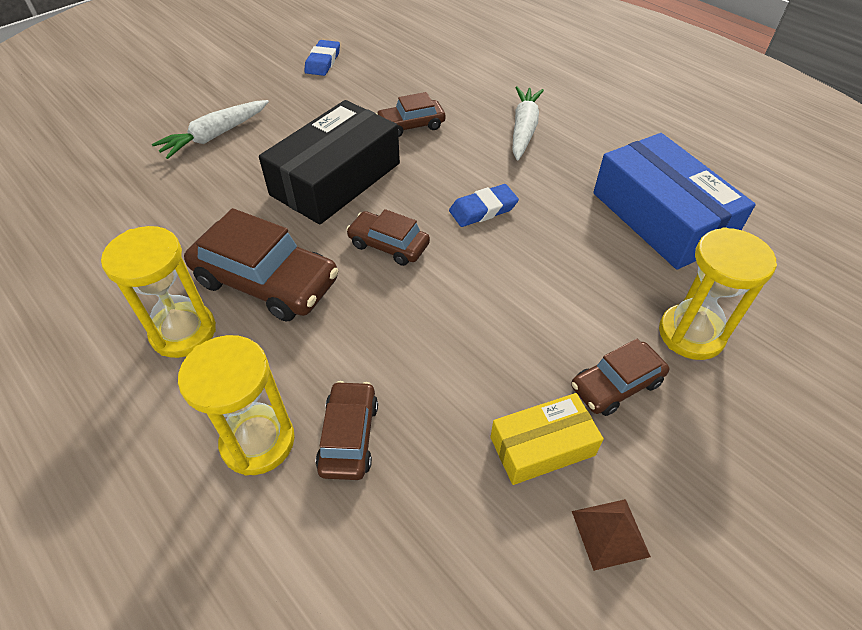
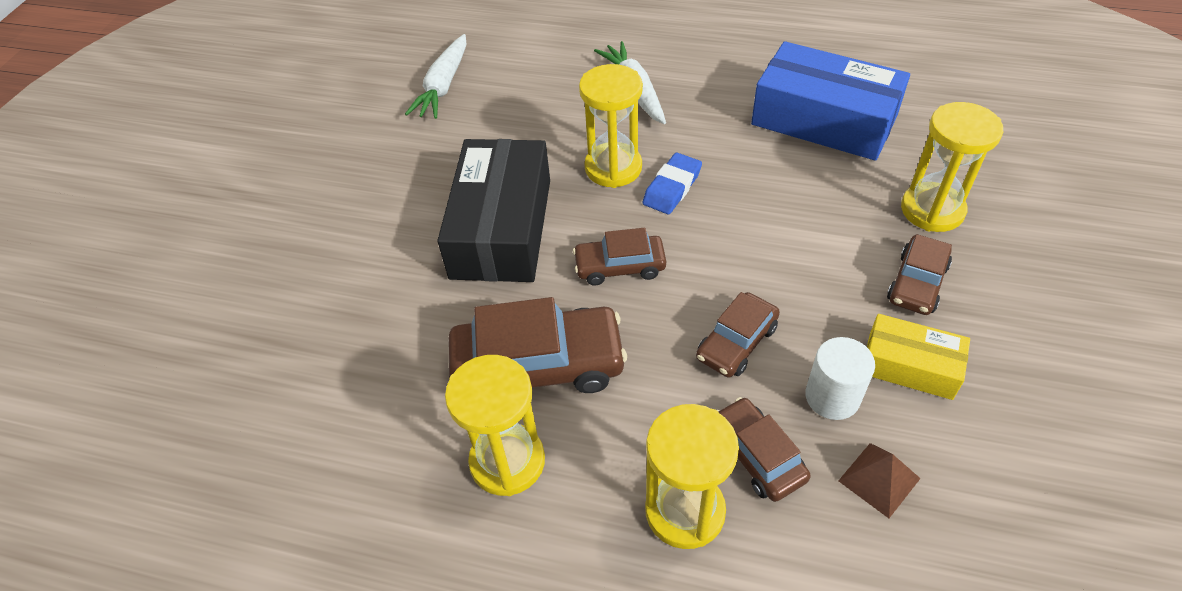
camera: 30 degrees left, 0 degrees up
(215, 136) = (317, 247): white carrot -> white carrot (443, 86)
(323, 62) = (354, 107): blue eraser -> none
(411, 125) = (522, 136): brown car -> brown car (736, 343)
(452, 430) = (832, 397): none -> white cylinder
(453, 175) = (613, 168): none -> yellow hourglass
(542, 446) = (910, 366): yellow box -> yellow box turned 75 degrees clockwise
(610, 533) = (1013, 400): brown pyramid -> brown pyramid (879, 479)

